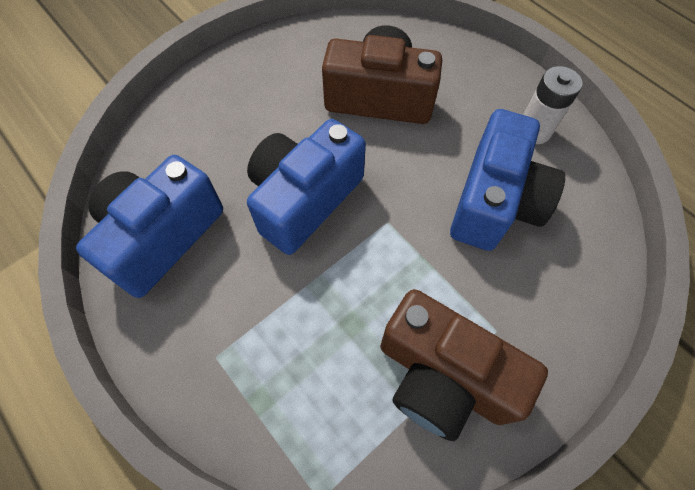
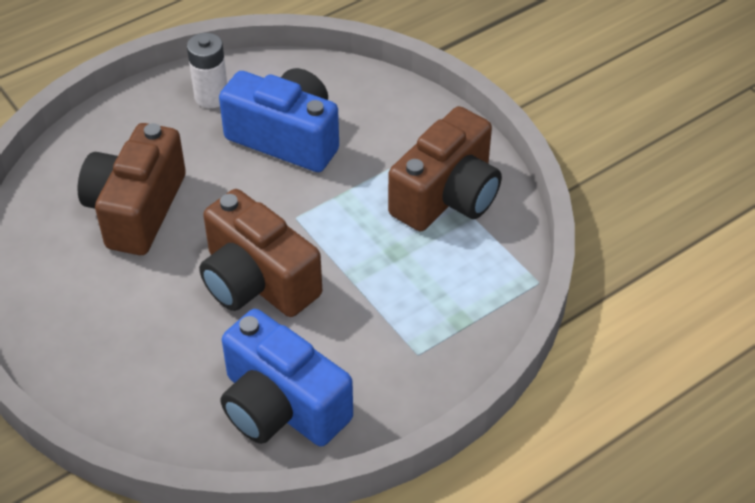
camera: 85 degrees left, 15 degrees down
(304, 199) = (257, 281): blue camera -> brown camera

